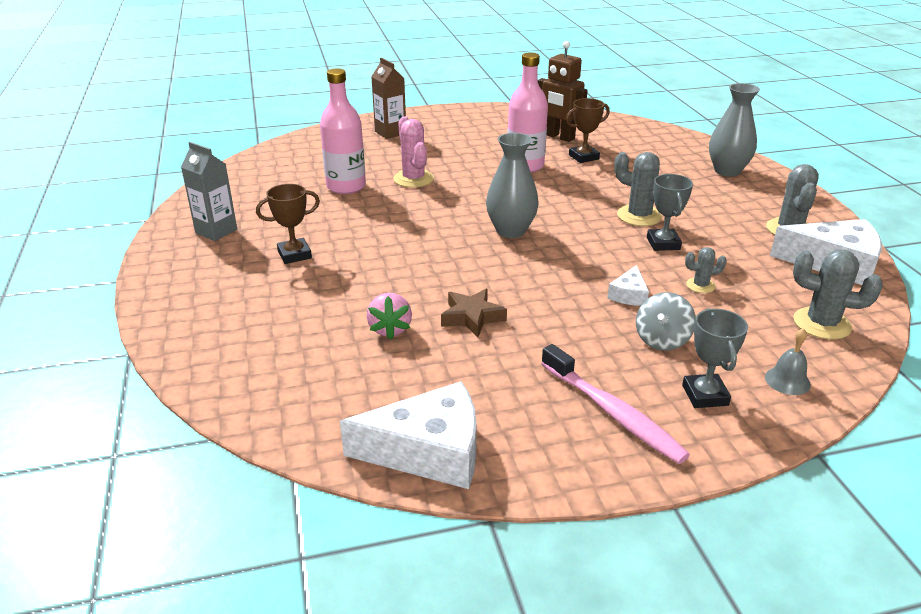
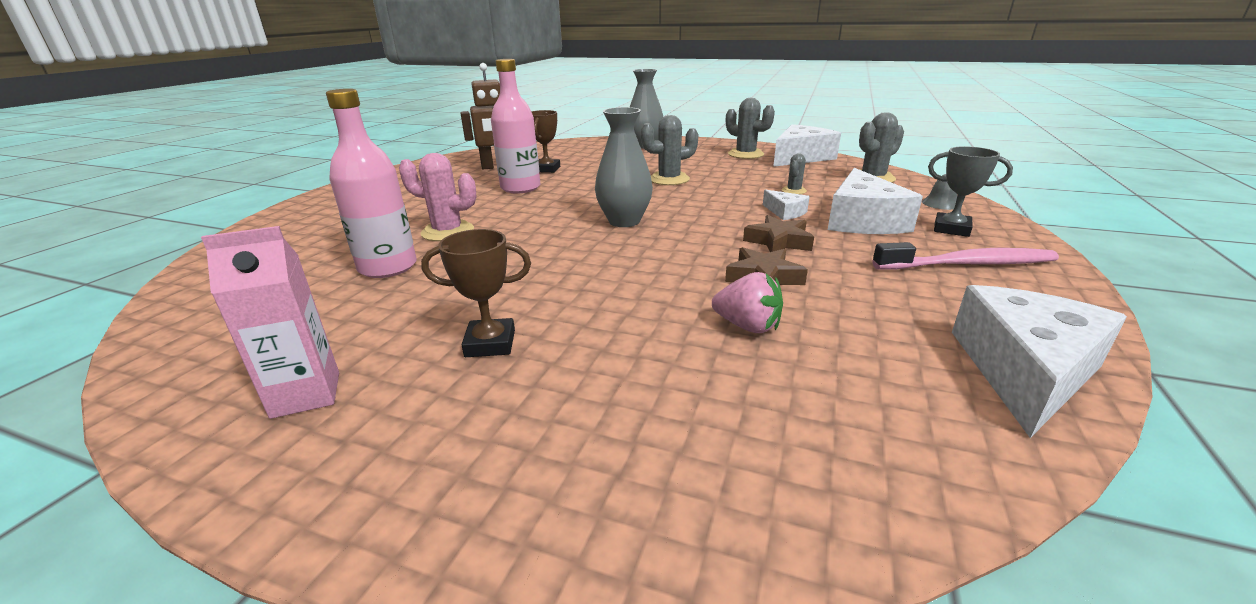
camera: 55 degrees left, 5 degrees down
(216, 231) = (306, 394): grey carton -> pink carton
(294, 255) = (490, 343): brown trophy -> brown trophy turned 75 degrees clockwise
(390, 133) = (326, 216): brown carton -> none
(551, 307) = (778, 241): none -> brown star
(662, 340) = (862, 220): grey spinning top -> white cheese
(663, 243) = (720, 184): grey trophy -> none

